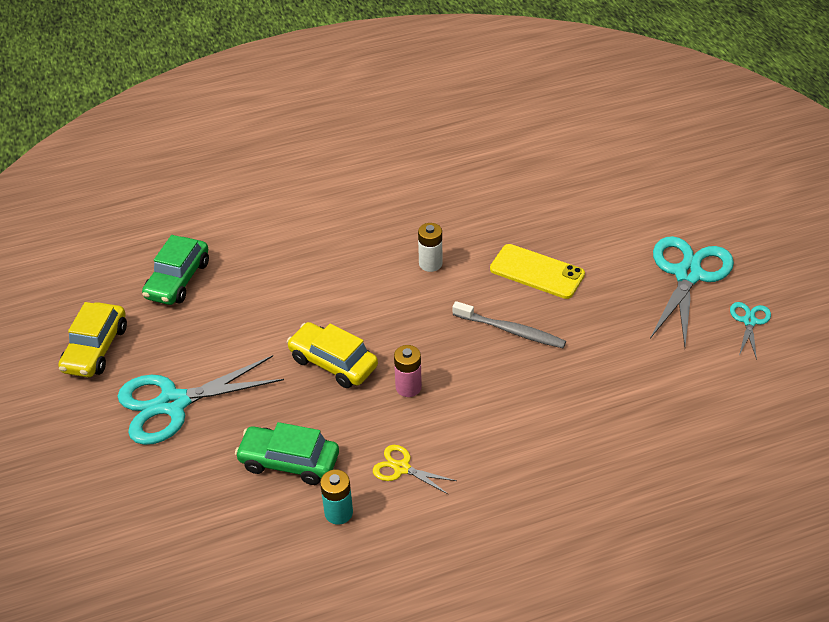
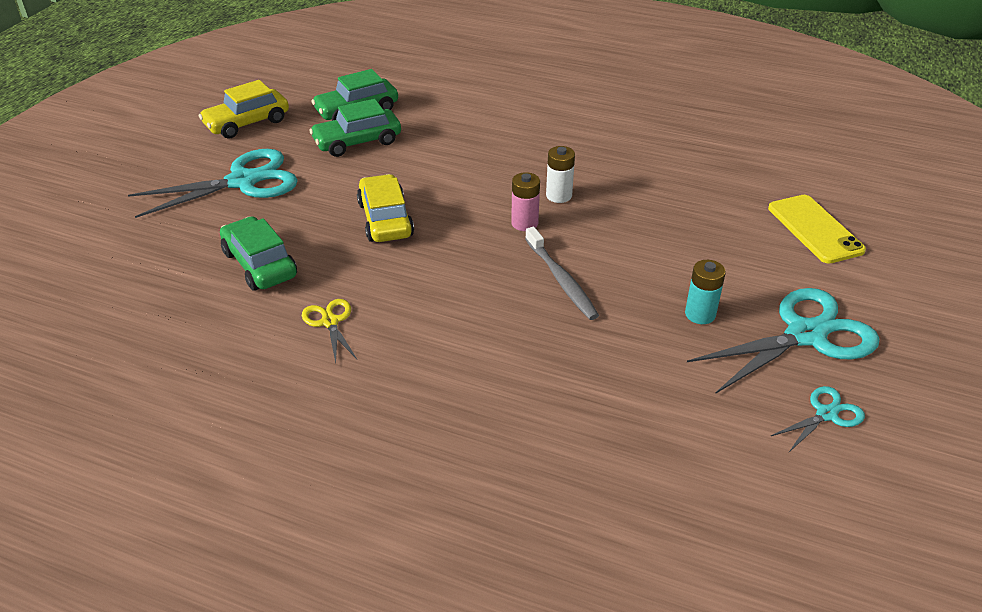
camera: 40 degrees right, 5 degrees down
(173, 403) = (243, 181): turquoise scissors -> turquoise scissors turned 135 degrees clockwise
(219, 309) = (357, 142): none -> green car
(338, 512) = (241, 321): turquoise battery -> turquoise battery (700, 314)
(408, 387) = (417, 269): pink battery -> pink battery (524, 223)
(537, 272) = (647, 250): yellow phone -> yellow phone (815, 229)

